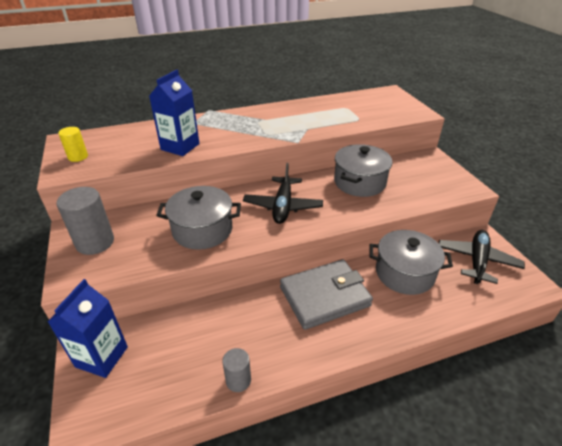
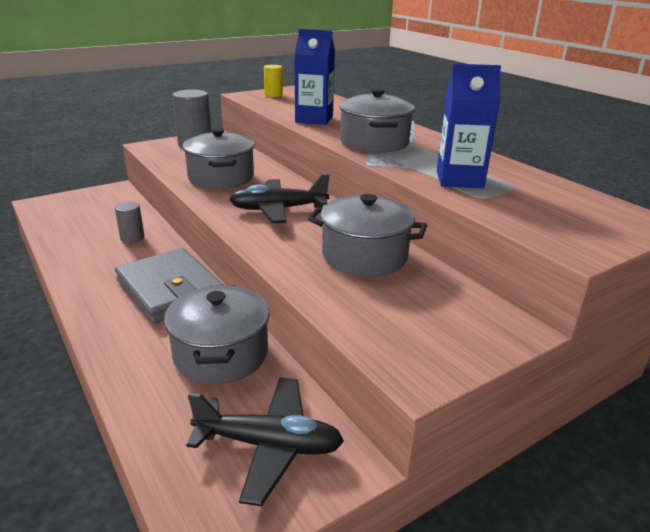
camera: 75 degrees right, 10 degrees down
(102, 357) = (101, 197): blue carton -> blue carton (459, 180)
(238, 380) = (61, 253): grey cylinder -> grey cylinder (132, 238)
(254, 132) = (374, 142): none -> grey pot

